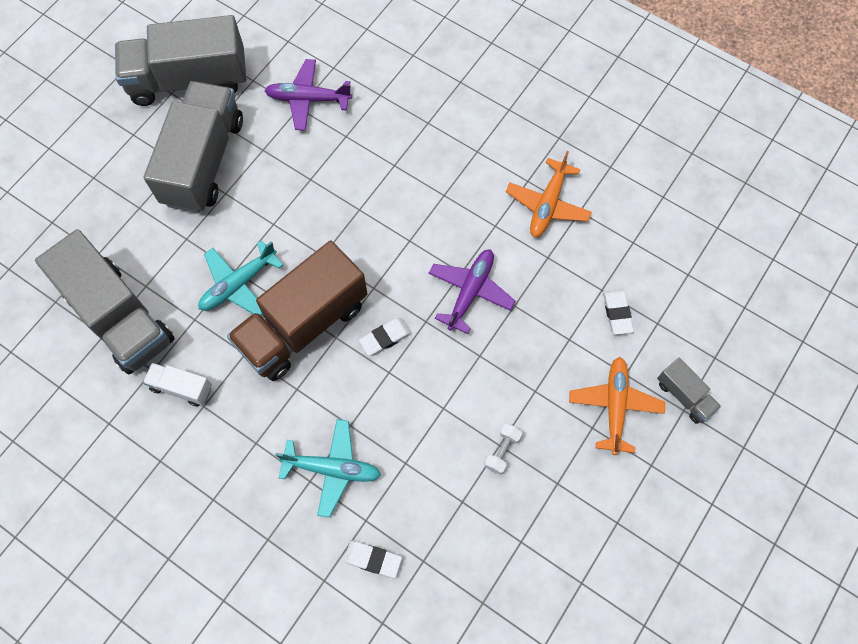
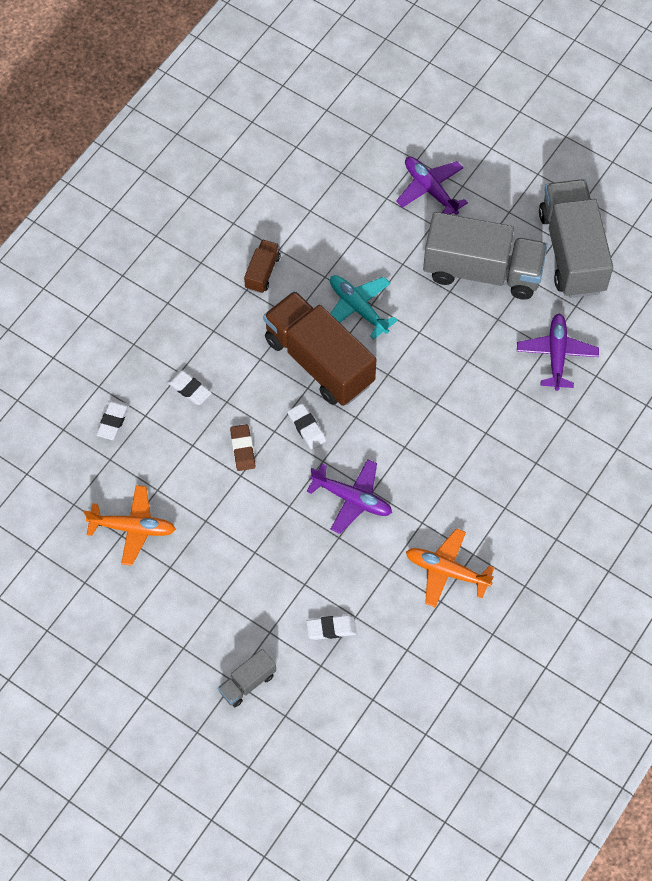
camera: 90 degrees right, 5 degrees down
(93, 209) = (430, 189): none -> purple plane
(119, 317) = (327, 220): grey truck -> none
(181, 388) = (262, 272): white truck -> brown truck
(332, 469) = (189, 389): turquoise plane -> white eraser
(411, 406) = (243, 449): none -> brown eraser
(502, 451) = (200, 522): white dumbbell -> none
(614, 406) = (239, 620): orange plane -> orange plane (133, 528)

